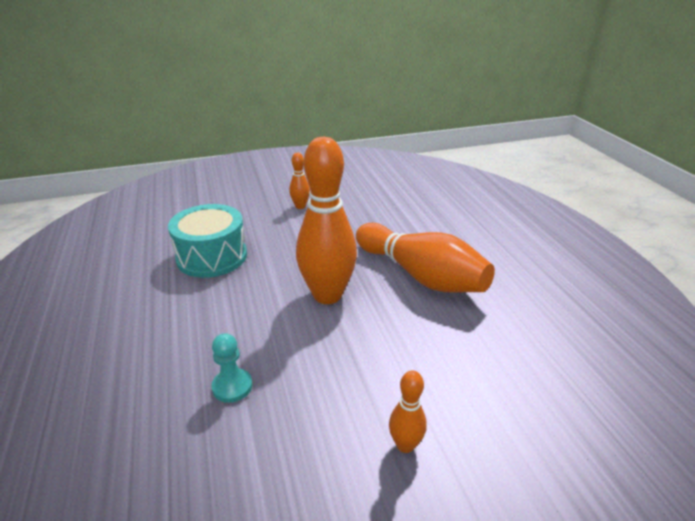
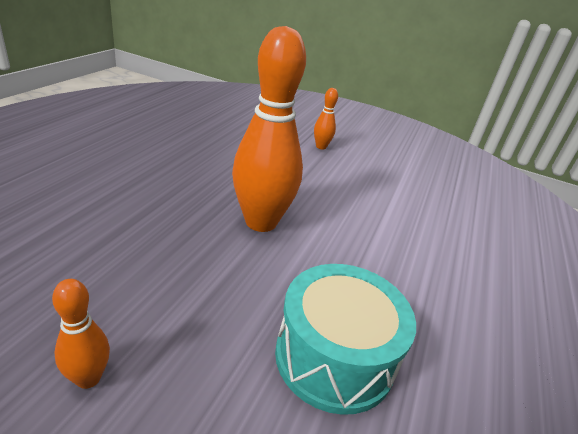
camera: 145 degrees left, 0 degrees up
(232, 386) = (395, 212): turquoise pawn -> none
(421, 275) = (163, 187): orange bowling pin -> none

